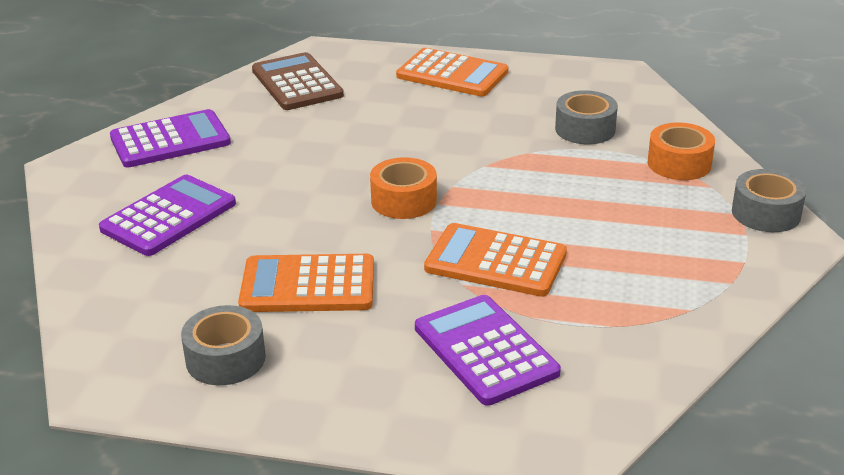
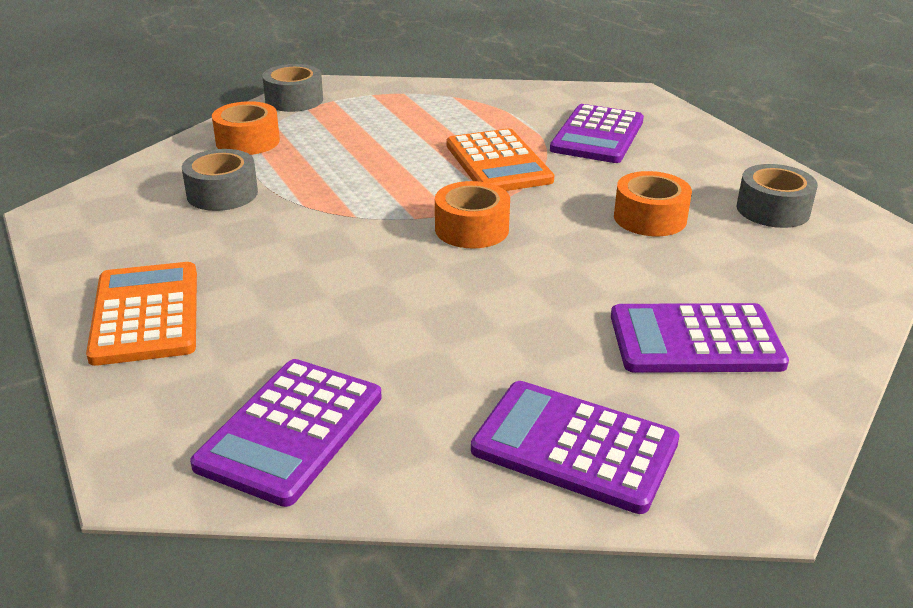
camera: 130 degrees left, 0 degrees up
(297, 83) = (291, 430): brown calculator -> purple calculator
(308, 285) = (650, 218): orange calculator -> orange tape

